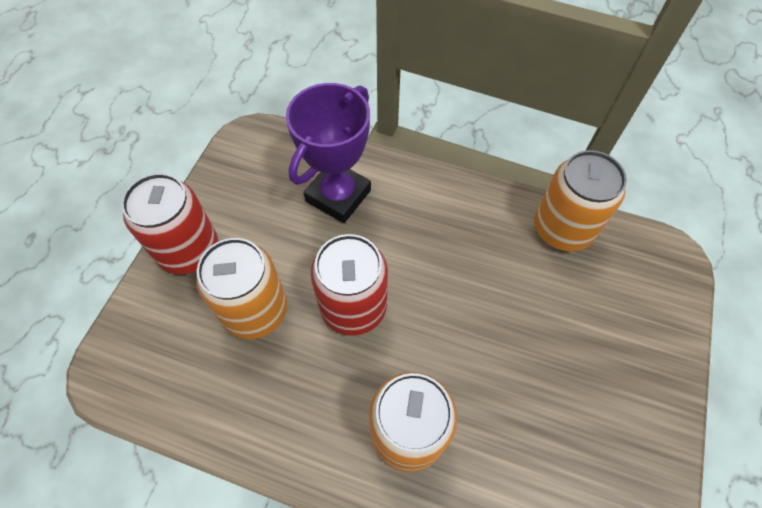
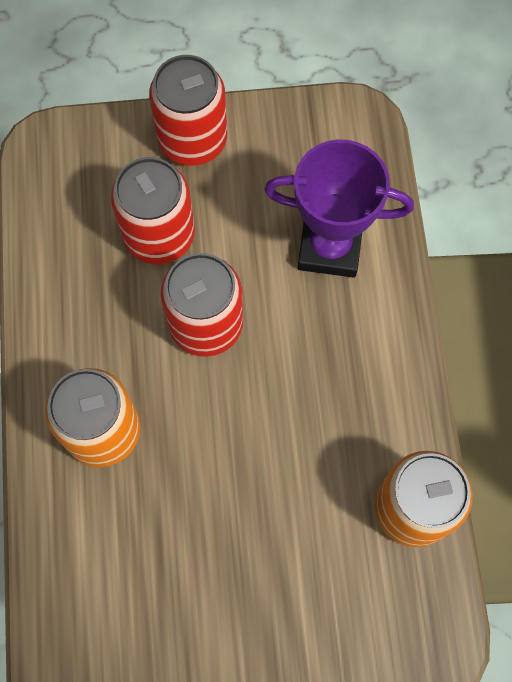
camera: 65 degrees right, 10 degrees up
(255, 310) = (159, 235): orange can -> red can

